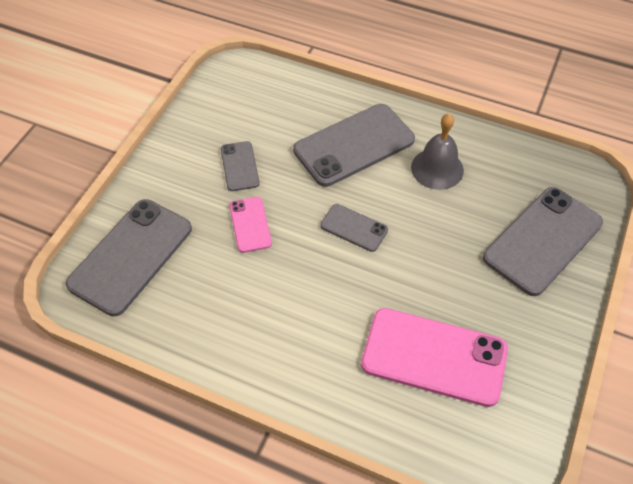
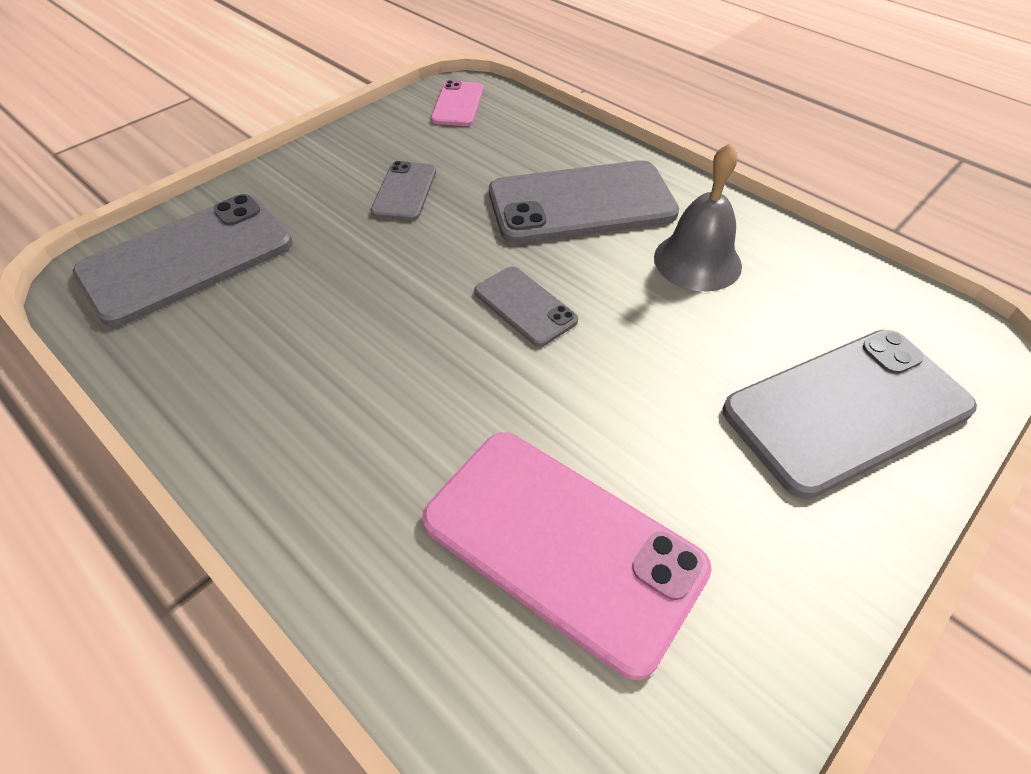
camera: 20 degrees right, 5 degrees down
(250, 224) = (373, 263): pink phone -> pink phone (457, 104)

